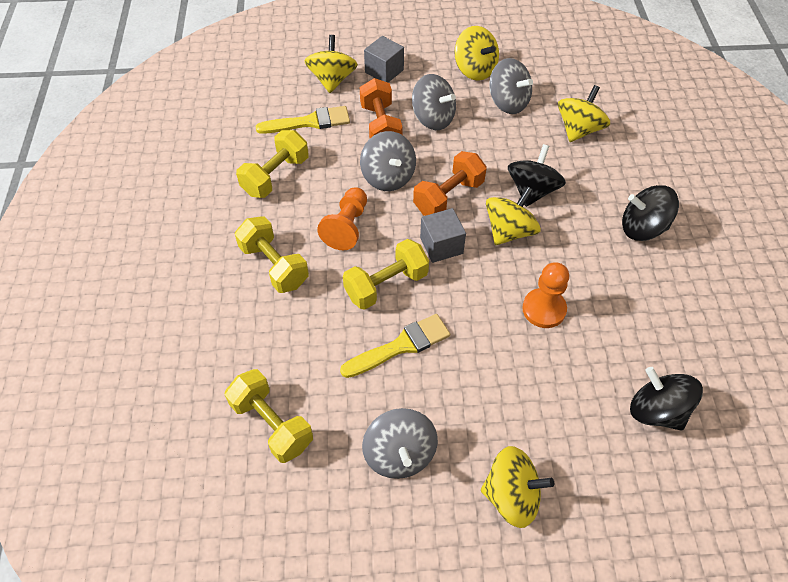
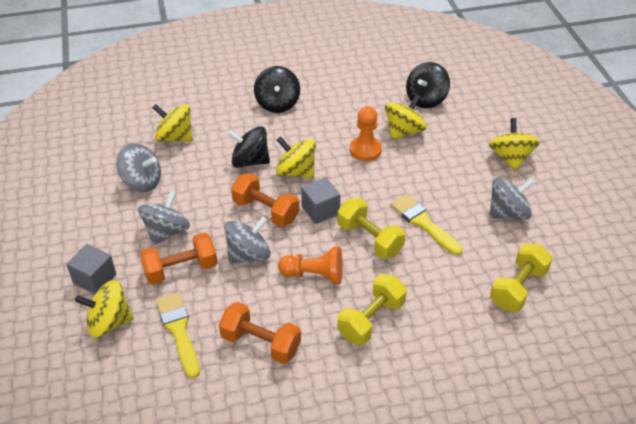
camera: 100 degrees left, 10 degrees down
(275, 176) = (261, 343): yellow dumbbell -> orange dumbbell
(475, 70) = (94, 208): yellow spinning top -> yellow spinning top (404, 131)
(508, 102) = (142, 182): grey spinning top -> grey spinning top turned 75 degrees clockwise

